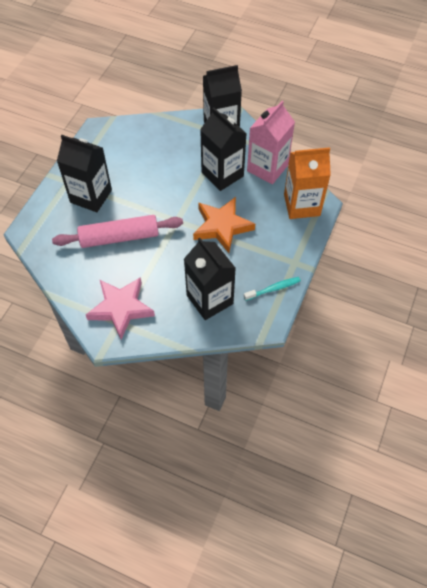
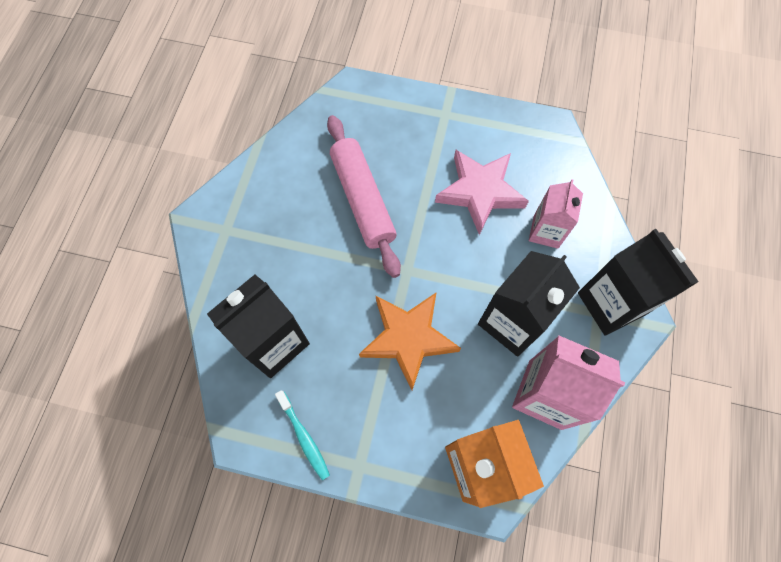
camera: 80 degrees right, 10 degrees up
(91, 196) = (426, 148): black carton -> none
(121, 308) = (248, 227): pink star -> pink star (480, 192)
(169, 147) = (546, 231): none -> pink carton

